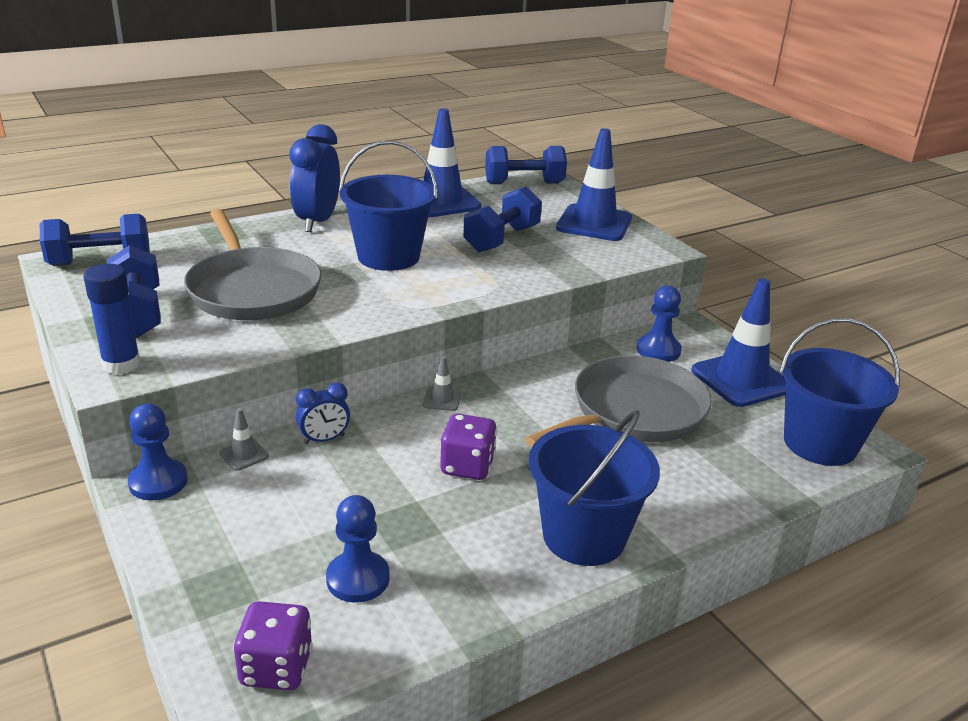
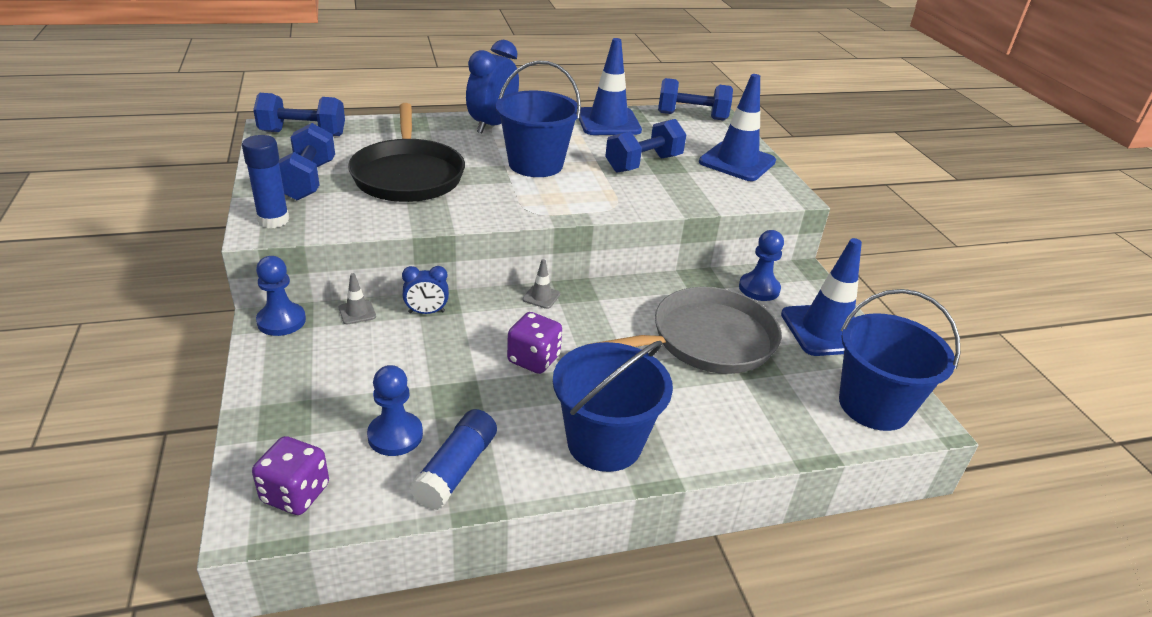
camera: 15 degrees right, 5 degrees up
(252, 290) = (408, 175): grey pan -> black pan
(443, 599) = (456, 469): none -> blue glue stick

